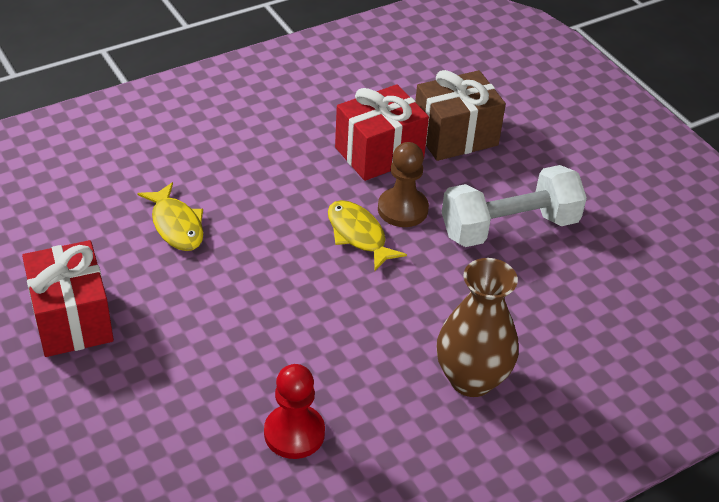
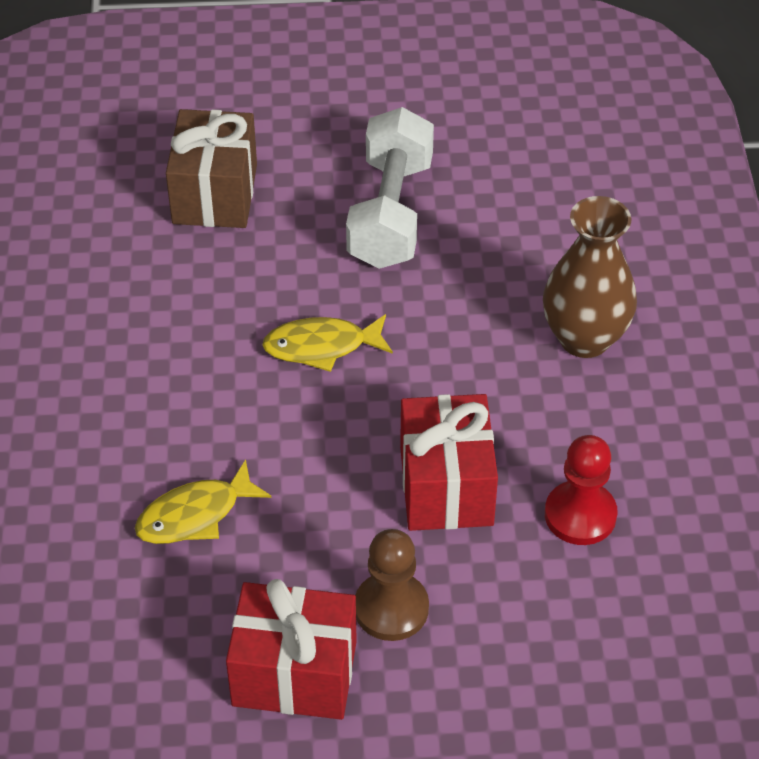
camera: 60 degrees left, 5 degrees up
(176, 225) = (195, 515): yellow fish -> yellow fish turned 150 degrees clockwise
(379, 153) = (197, 273): red gift -> red gift (446, 486)
(402, 209) = (305, 291): brown pawn -> brown pawn (391, 608)

